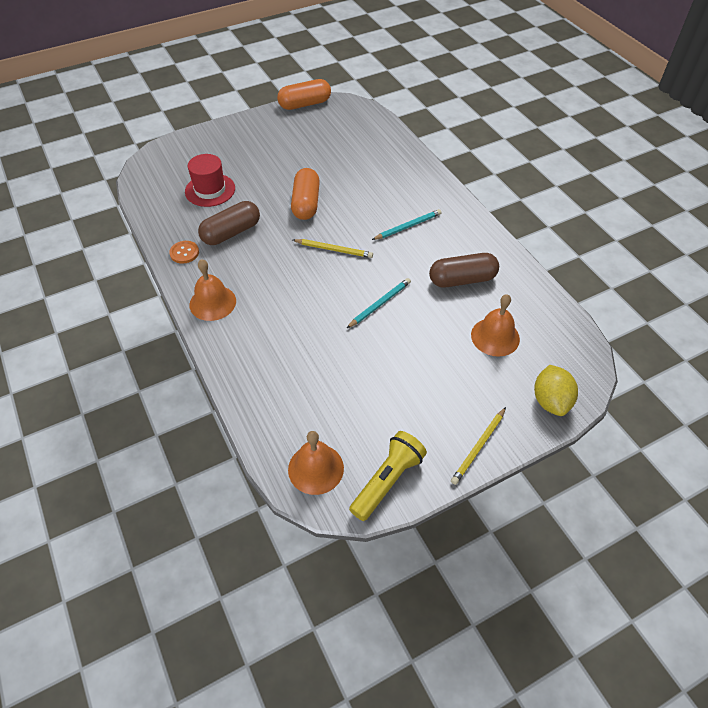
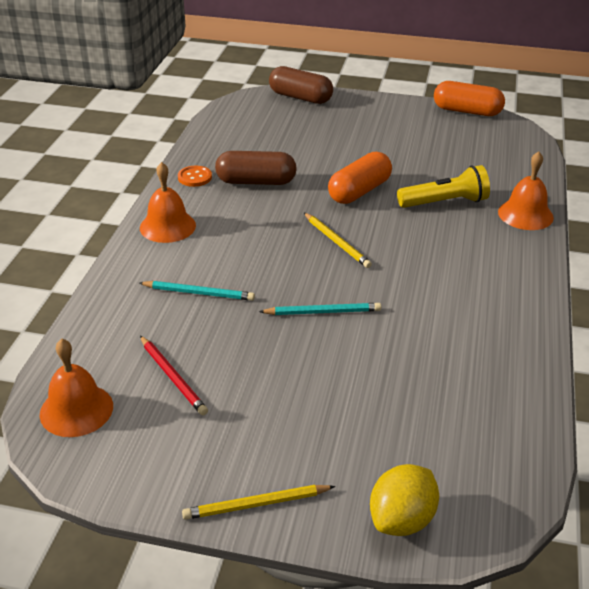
camera: 40 degrees right, 15 degrees down
(210, 190) = (281, 141): red hat -> none
(346, 406) = (173, 377): none -> red pencil
(387, 481) = (125, 467): yellow flashlight -> yellow flashlight (445, 202)
(408, 226) = (445, 261): turquoise pencil -> turquoise pencil (199, 293)
(462, 279) = (446, 340): brown capsule -> brown capsule (300, 97)
(495, 337) = (415, 415): orange bell -> orange bell (525, 214)

